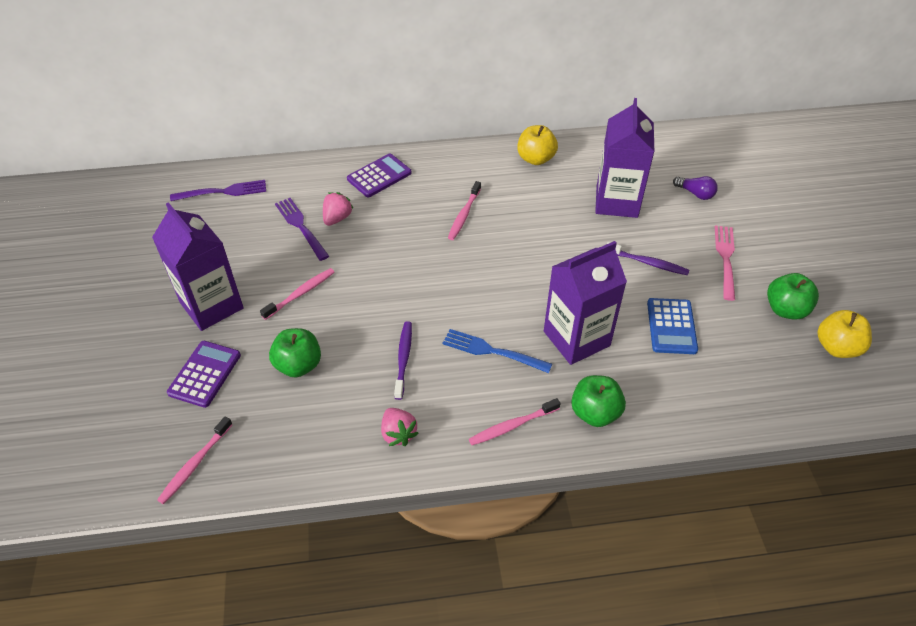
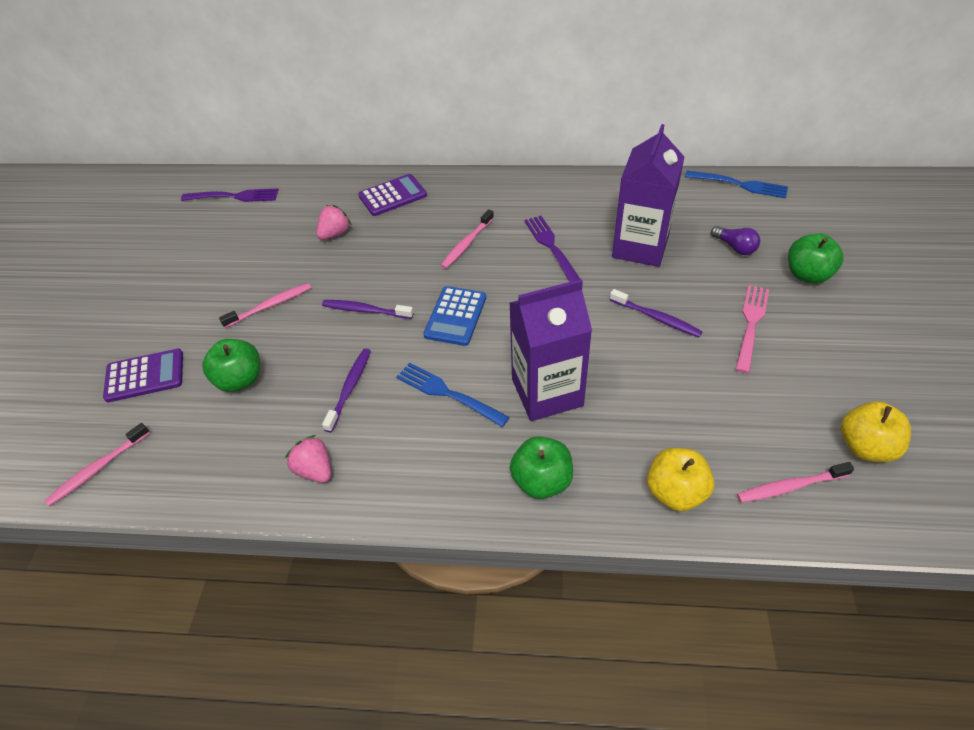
camera: 15 degrees right, 0 degrees up
(204, 374) = (145, 376): purple calculator -> purple calculator turned 45 degrees clockwise
(211, 305) = (179, 307): purple carton -> none
(300, 226) = (295, 238): purple fork -> purple fork (551, 246)
(392, 287) = (365, 310): none -> purple toothbrush
(398, 434) = (315, 470): pink strawberry -> pink strawberry turned 150 degrees clockwise
(512, 426) = (442, 481): pink toothbrush -> pink toothbrush (790, 486)
(535, 159) = (563, 193): yellow apple -> yellow apple (675, 492)
(671, 326) = (663, 393): blue calculator -> blue calculator (455, 316)
(685, 136) = (740, 185): none -> blue fork
(785, 309) = (810, 392): green apple -> green apple (807, 275)

